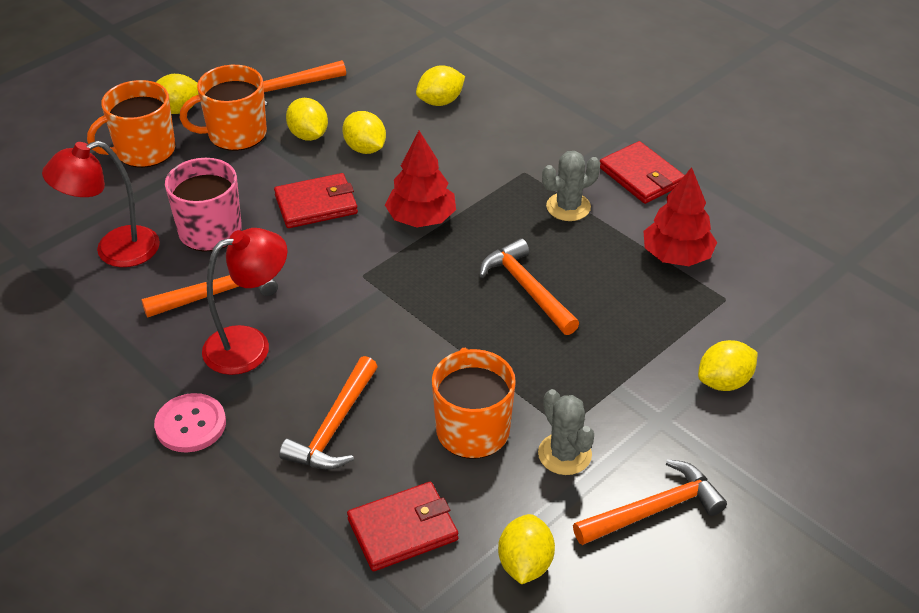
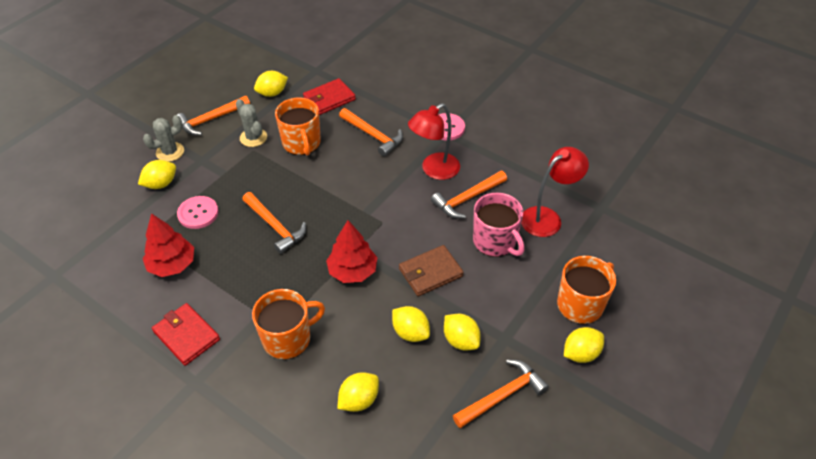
camera: 170 degrees right, 5 degrees up
(235, 134) = (519, 332): orange mug -> orange mug (288, 338)
(316, 204) = (430, 272): red wallet -> brown wallet
(334, 427) = (373, 135): orange hammer -> orange hammer turned 120 degrees clockwise
(525, 564) = (272, 93): yellow lemon -> yellow lemon turned 60 degrees clockwise
(568, 207) = (246, 296): grey cactus -> grey cactus (170, 152)
(650, 324) = (198, 213): none -> pink button

